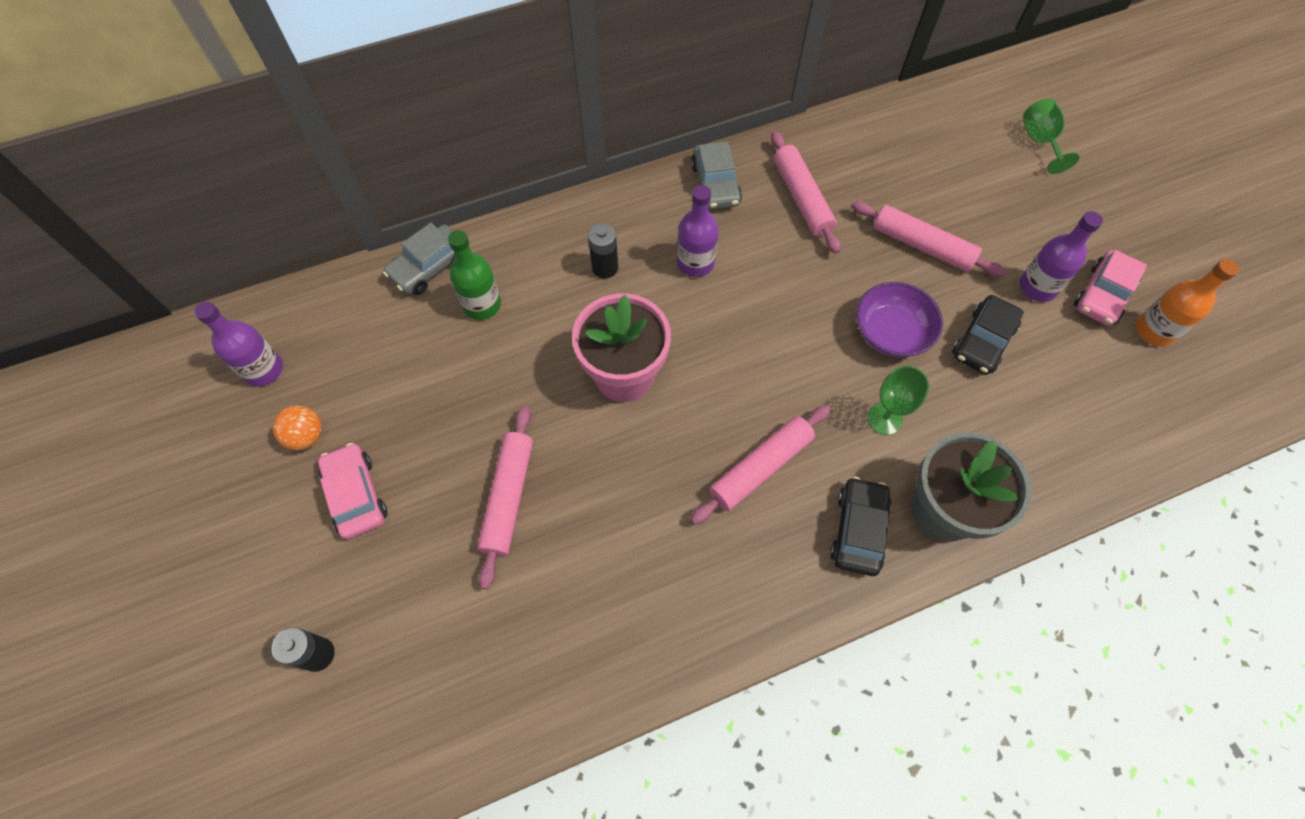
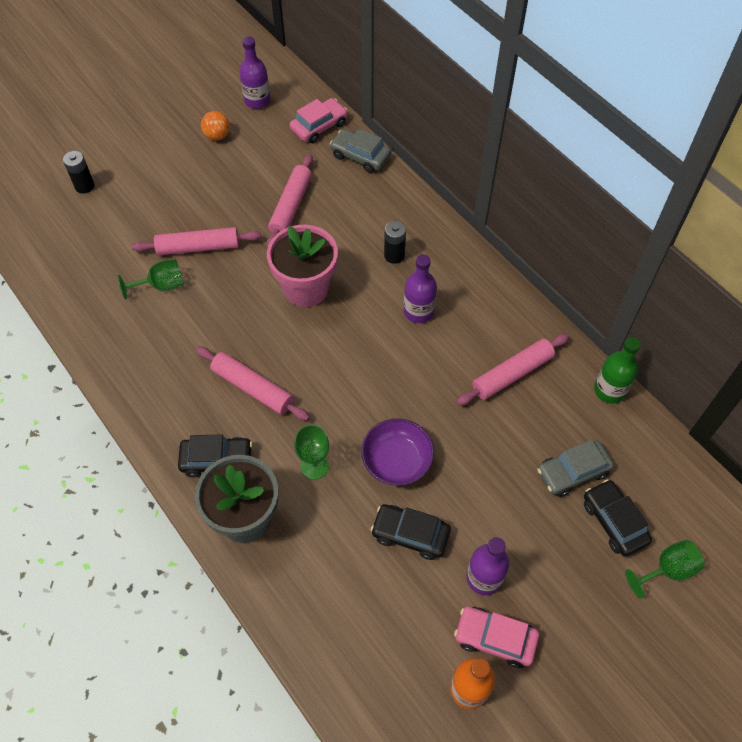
camera: 75 degrees right, 5 degrees down
(356, 495) = (184, 171): pink car -> pink car (319, 126)
(482, 304) = (339, 193): green bottle -> green bottle (609, 390)
(559, 560) = (161, 285): none -> green goblet
(715, 184) = (502, 309): grey car -> grey car (572, 472)
(922, 246) = (495, 475): pink rolling pin -> pink rolling pin (291, 206)
(986, 165) = (614, 521): none -> black car

